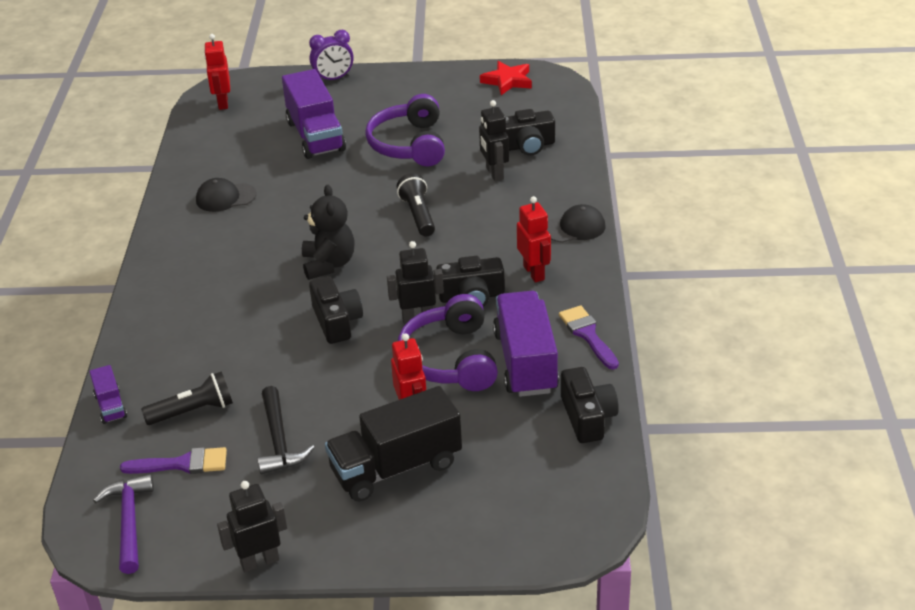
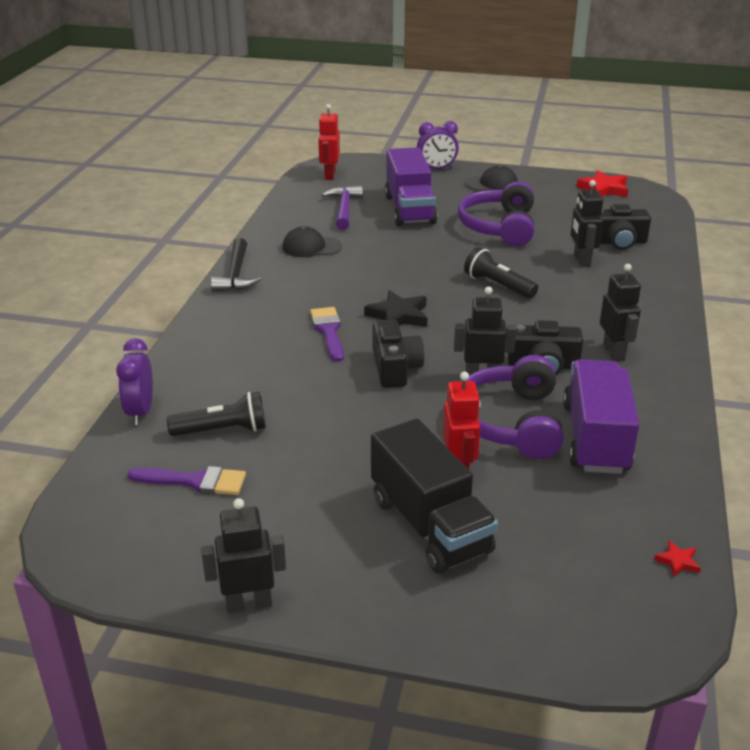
camera: 10 degrees right, 5 degrees down
(110, 406) = (140, 412): purple truck -> purple clock
(129, 522) = (118, 532): purple hammer -> purple hammer (344, 209)
(279, 440) = (305, 474): black hammer -> black hammer (236, 274)
(329, 264) = (398, 315): black teddy bear -> black star
(396, 467) = (430, 525): black truck -> black truck turned 105 degrees counterclockwise
(418, 215) = (498, 285): black flashlight -> black flashlight turned 45 degrees counterclockwise
(534, 273) = (614, 353): red robot -> black robot
(574, 228) = (662, 318): black cap -> black cap (492, 184)
(587, 335) = (669, 421): purple brush -> purple brush (328, 331)
(587, 417) = (663, 508): black camera -> none
(601, 462) = (677, 561): none -> red star

